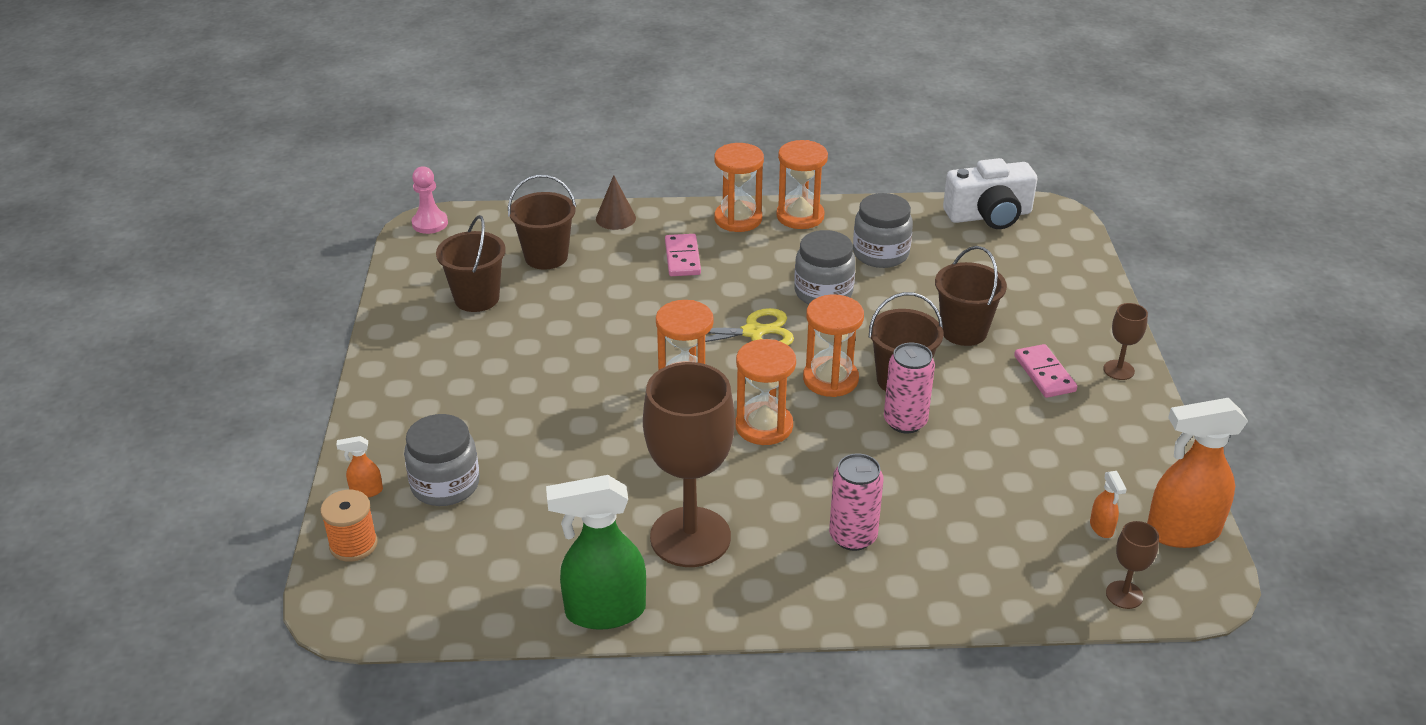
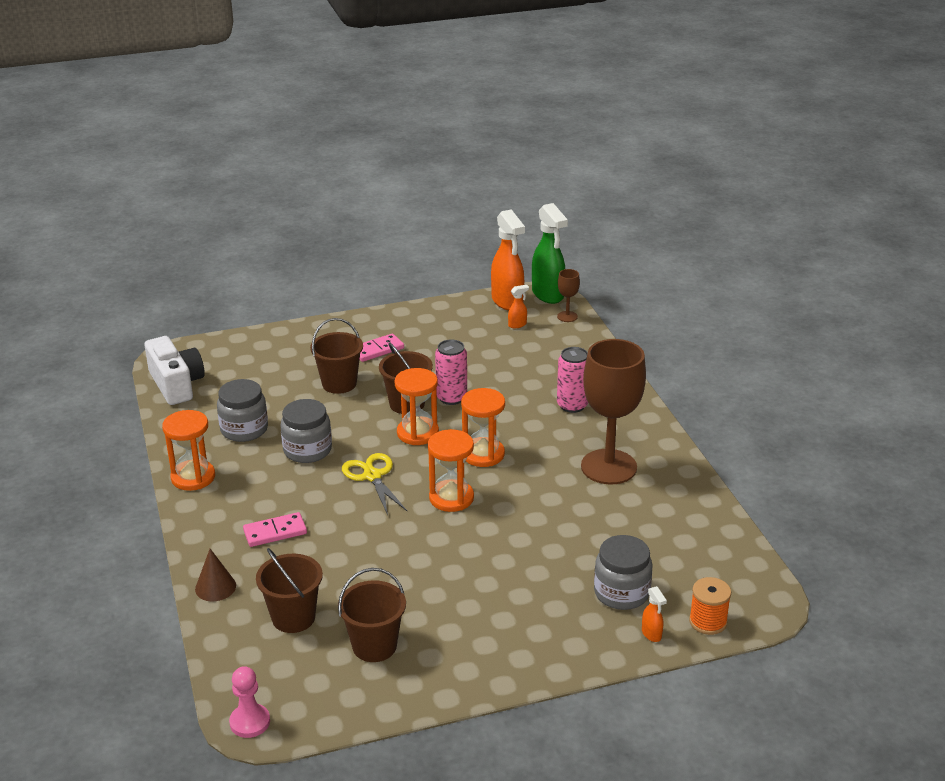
camera: 105 degrees left, 5 degrees down
(604, 611) = (693, 489): green spray bottle -> green spray bottle (548, 294)
(738, 219) = (204, 511): orange hourglass -> none
(1118, 370) = (363, 324): brown goblet -> none

